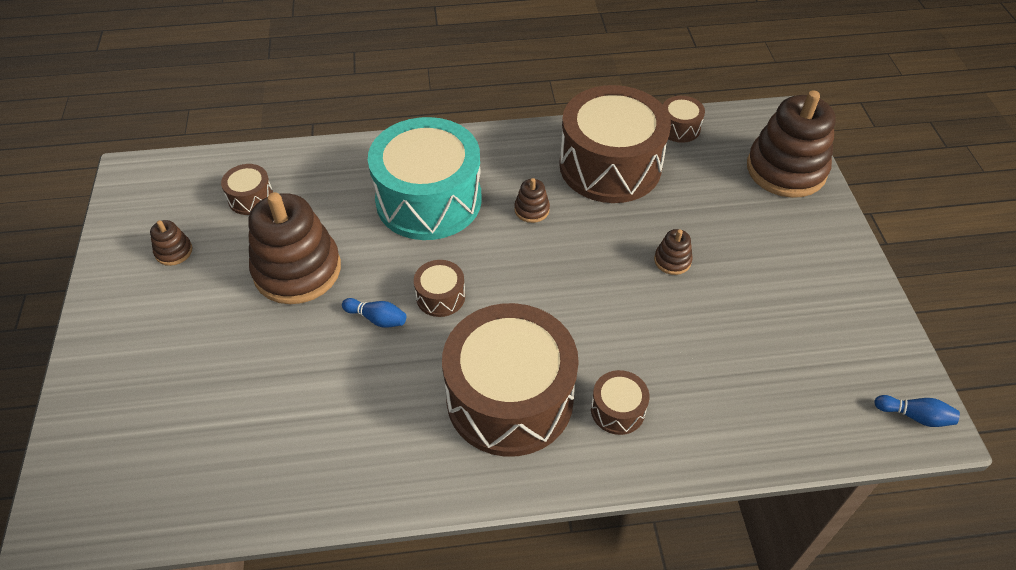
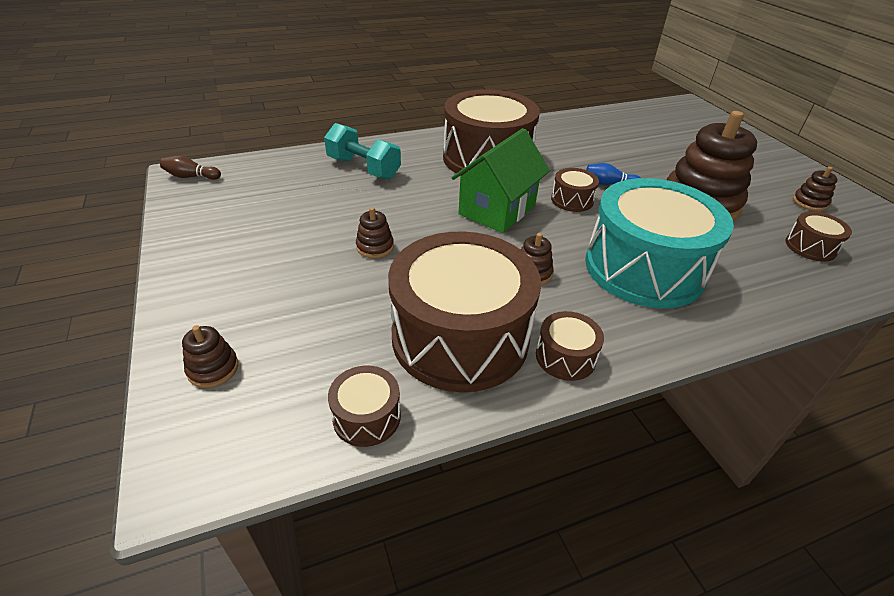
camera: 165 degrees right, 10 degrees down
(533, 294) = (497, 209): none -> green house
(617, 410) = (412, 160): brown drum -> brown drum (565, 357)
(686, 401) = (363, 168): none -> turquoise dumbbell
(786, 170) = (213, 369): brown stacking toy -> brown stacking toy, size x0.43
(914, 416) = (191, 177): blue bowling pin -> brown bowling pin

